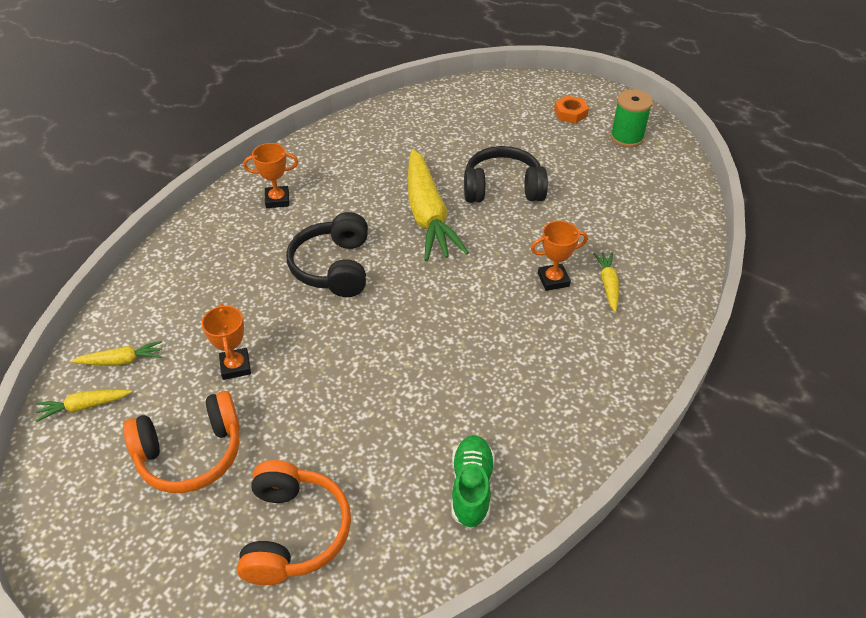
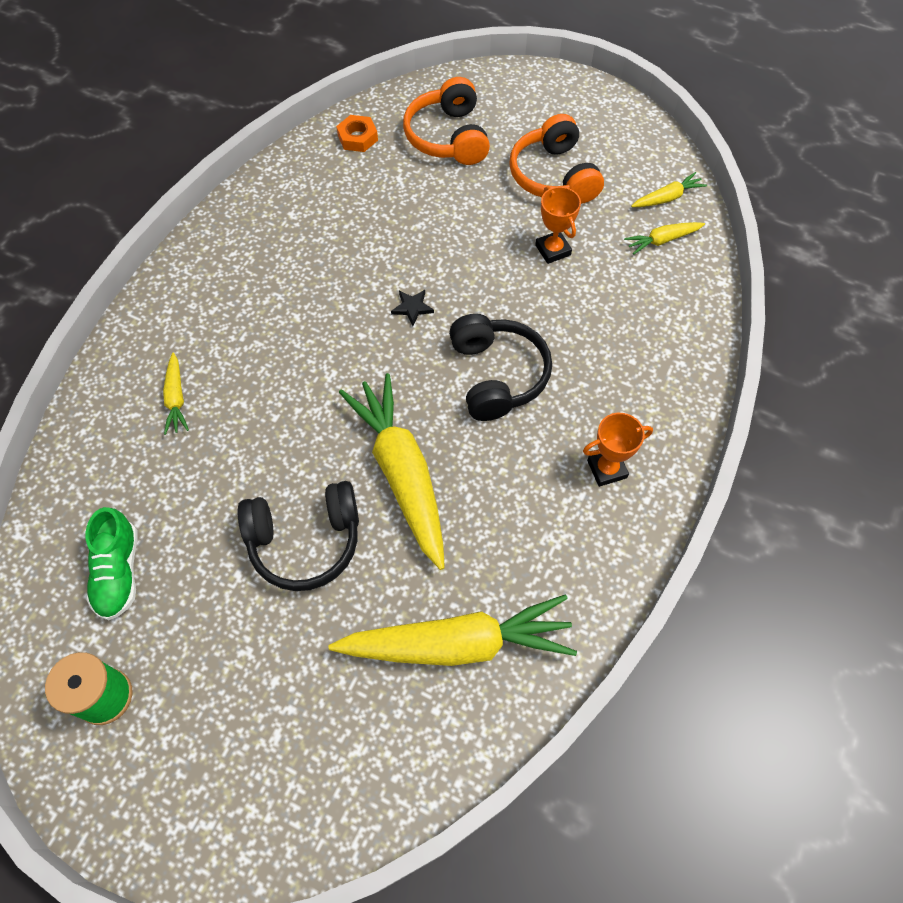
camera: 170 degrees right, 15 degrees up
(191, 453) = (554, 176): orange headphones -> orange headphones turned 75 degrees counterclockwise
(391, 330) = (412, 308): none -> black star
(411, 134) = (457, 643): none -> yellow carrot
(471, 488) = (316, 182): green shoe -> green shoe (119, 572)
(553, 280) = (240, 396): orange trophy -> none
(570, 113) = (193, 752): orange nut -> orange nut (357, 138)

